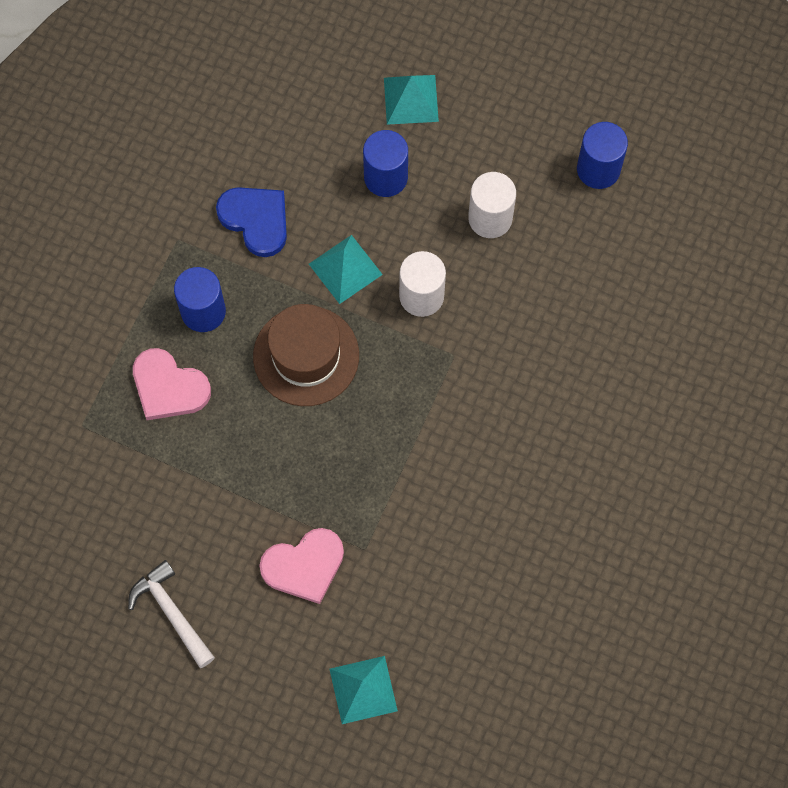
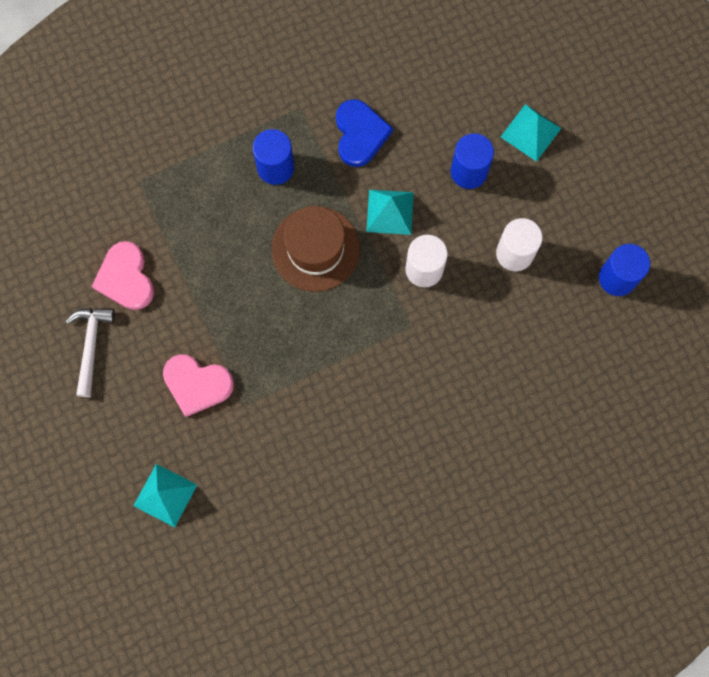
camera: 40 degrees right, 5 degrees up
(169, 387) = (212, 199): pink heart -> pink heart (126, 278)

